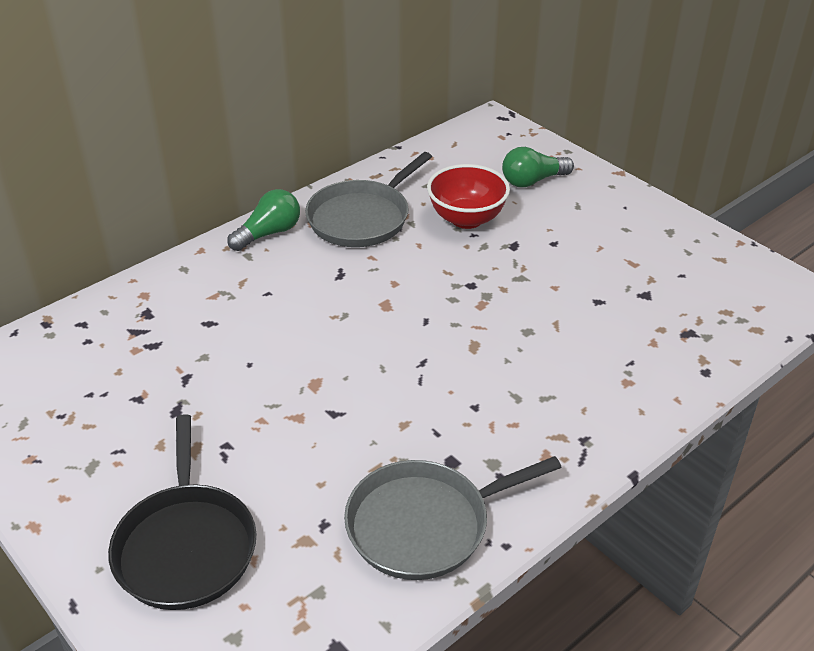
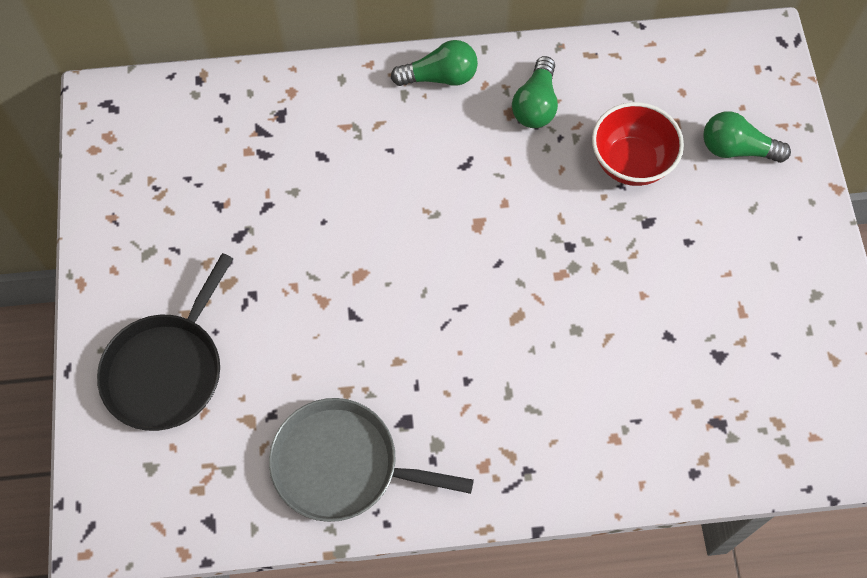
camera: 35 degrees right, 25 degrees up
(362, 218) = (535, 104): grey pan -> green light bulb

